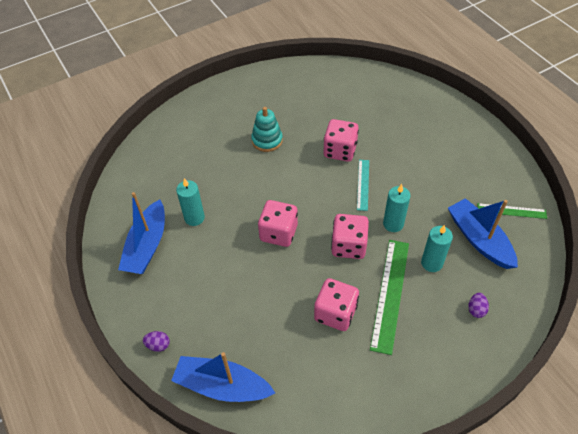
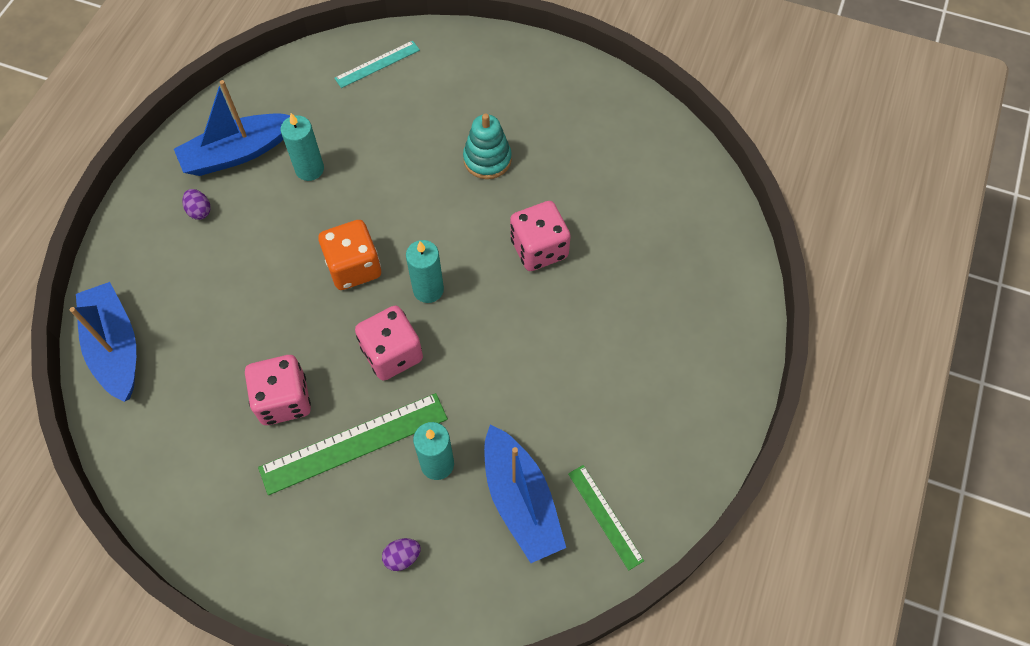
camera: 50 degrees right, 10 degrees up
(158, 345) = (123, 254): purple egg -> purple egg (199, 211)
(278, 233) = (354, 267): pink dice -> orange dice
(363, 184) = (503, 309): turquoise ruler -> turquoise ruler (377, 64)
(393, 224) = (466, 383): turquoise candle -> turquoise candle (428, 289)
(479, 239) = (521, 501): blue boat -> blue boat turned 135 degrees clockwise

